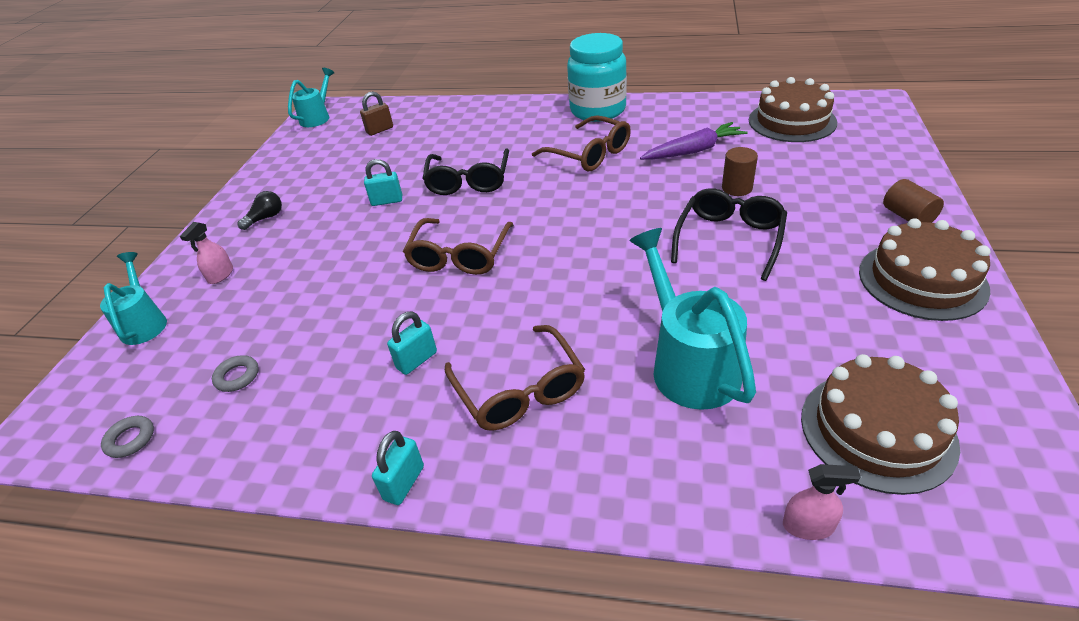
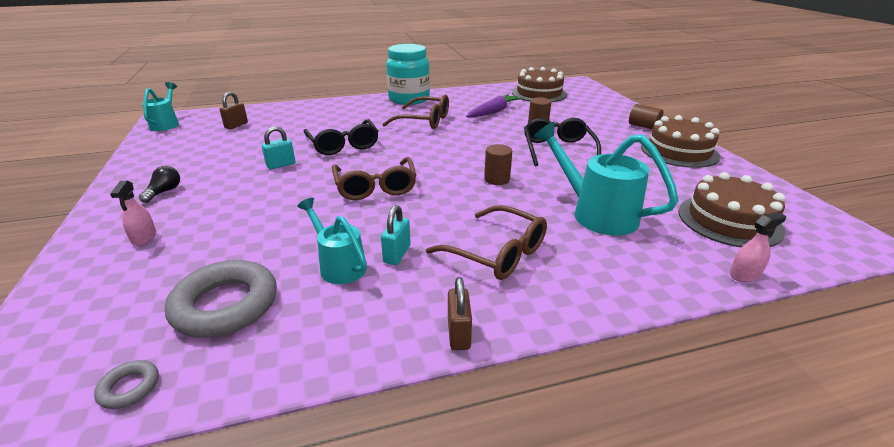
camera: 30 degrees left, 10 degrees down
(144, 323) = (74, 291): turquoise watering can -> turquoise watering can (339, 265)
(237, 376) = (225, 305): grey ring -> grey ring, size x2.24
(404, 483) = (459, 334): turquoise padlock -> brown padlock
(605, 275) = (497, 179): none -> brown cylinder

